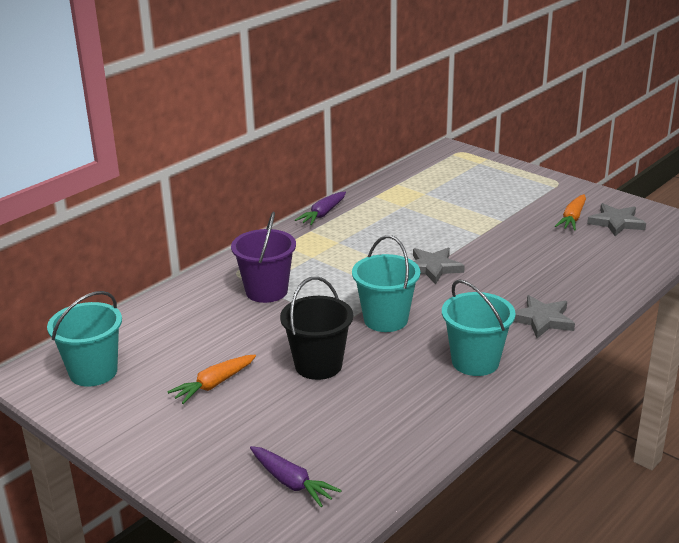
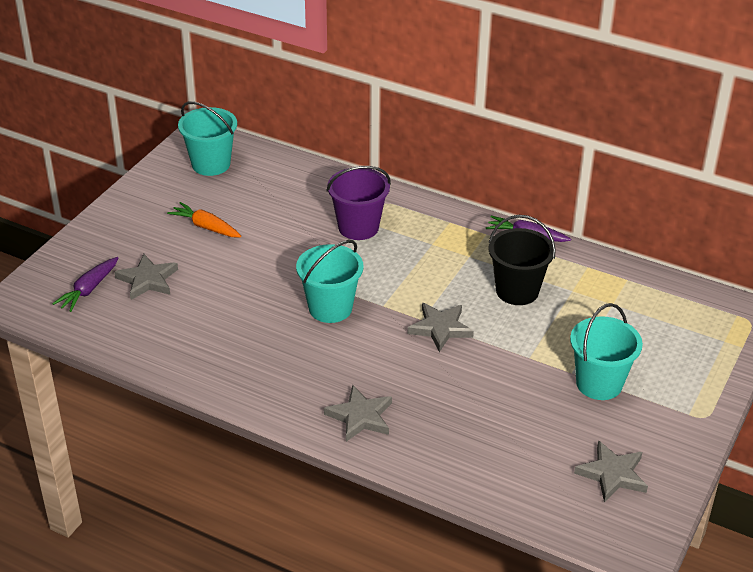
camera: 75 degrees right, 10 degrees up
(292, 434) = (148, 280): none -> grey star
(318, 365) = (245, 278): black bucket -> black bucket (517, 291)
(475, 362) = (272, 374): turquoise bucket -> turquoise bucket (599, 383)
(572, 218) = (605, 433): orange carrot -> none

